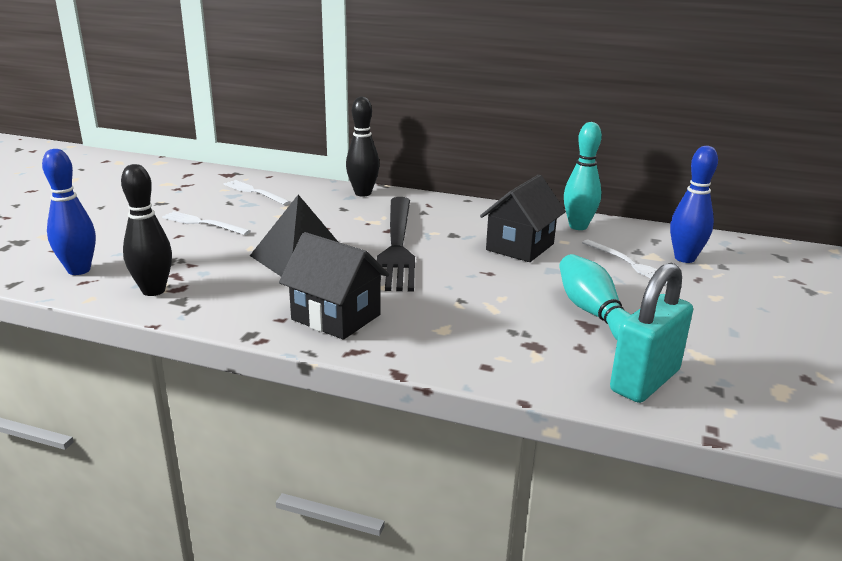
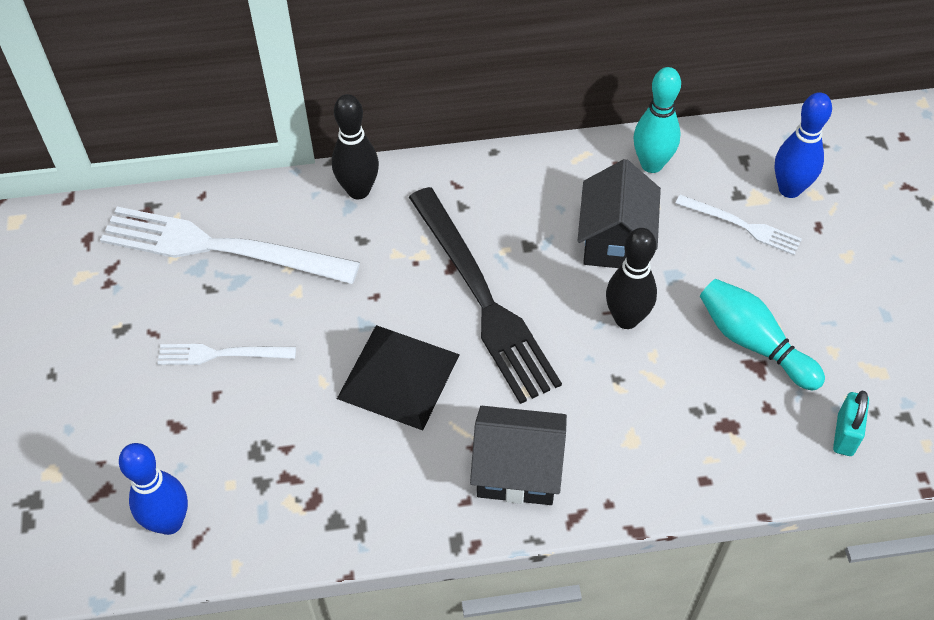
camera: 25 degrees left, 30 degrees up
(153, 290) = (291, 518): black bowling pin -> black bowling pin (626, 319)
(254, 192) = (220, 248): white fork -> white fork, size x2.03
(645, 381) = (845, 434): turquoise padlock -> turquoise padlock, size x0.58

